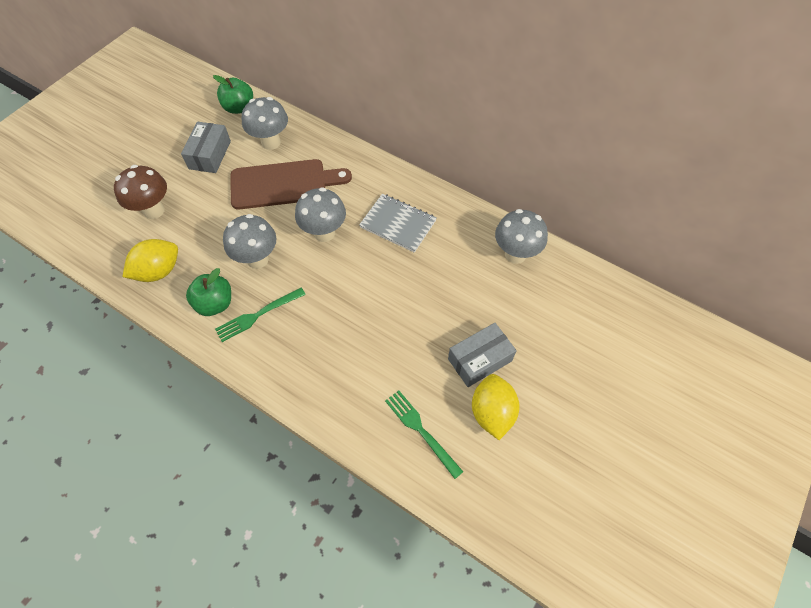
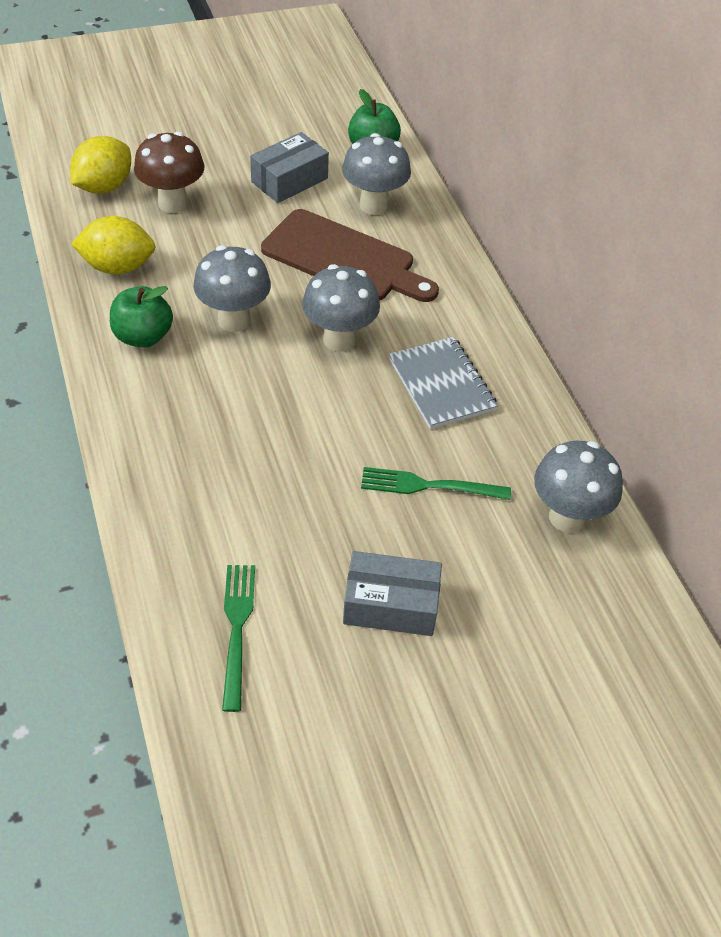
camera: 35 degrees right, 10 degrees down
(257, 315) = (176, 378): green fork -> green fork (428, 486)
(492, 412) = (345, 675): yellow lemon -> yellow lemon (104, 187)

